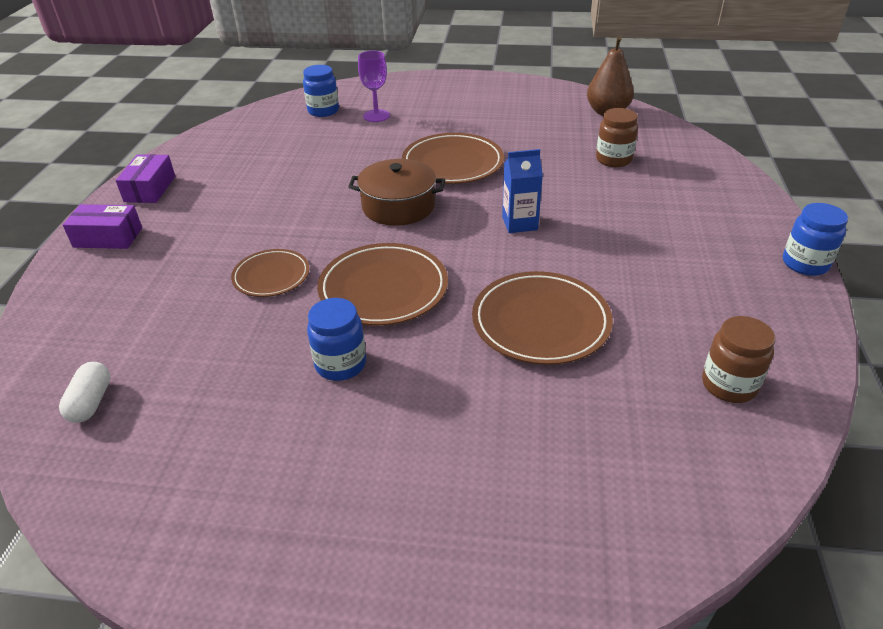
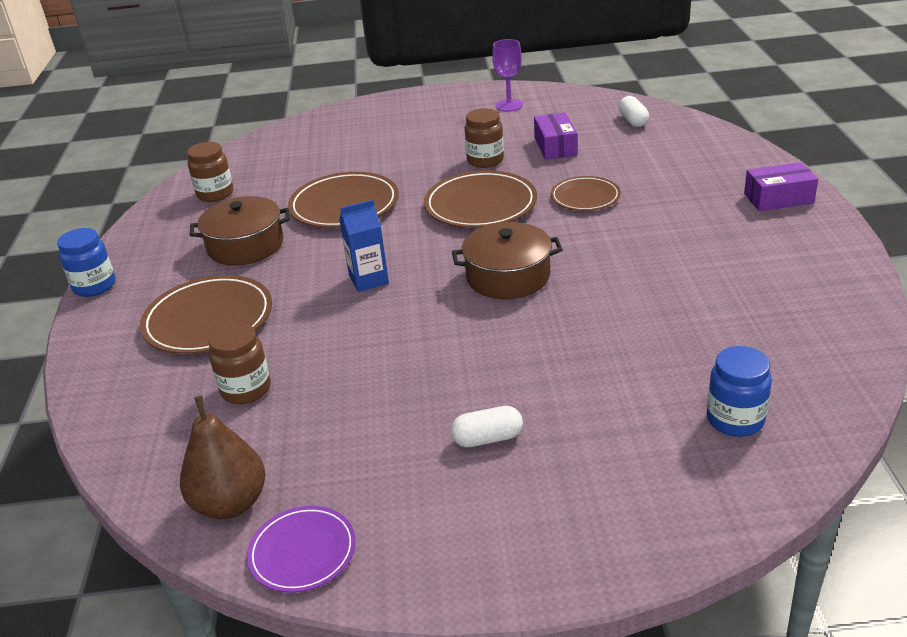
camera: 170 degrees right, 5 degrees down
(150, 189) = (815, 248): purple box -> purple box (555, 146)
(340, 364) = (485, 160): blue jar -> brown jar
(376, 116) = (634, 423): purple goblet -> purple goblet (509, 105)
(452, 163) = (468, 346): brown plate -> brown plate (208, 320)
(460, 119) = (487, 438): none -> white capsule
(565, 94) = (302, 552): none -> purple plate
(653, 284) = (245, 246): none -> brown pot

